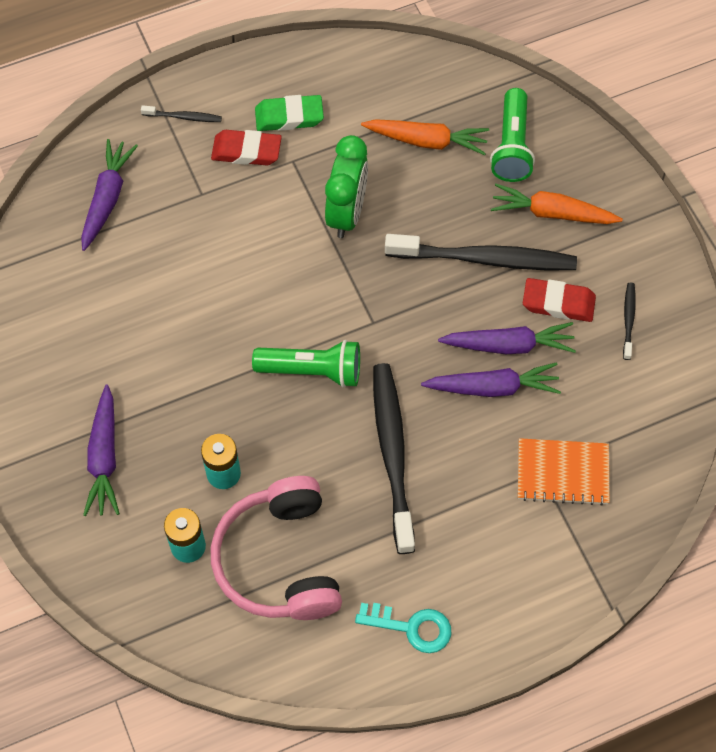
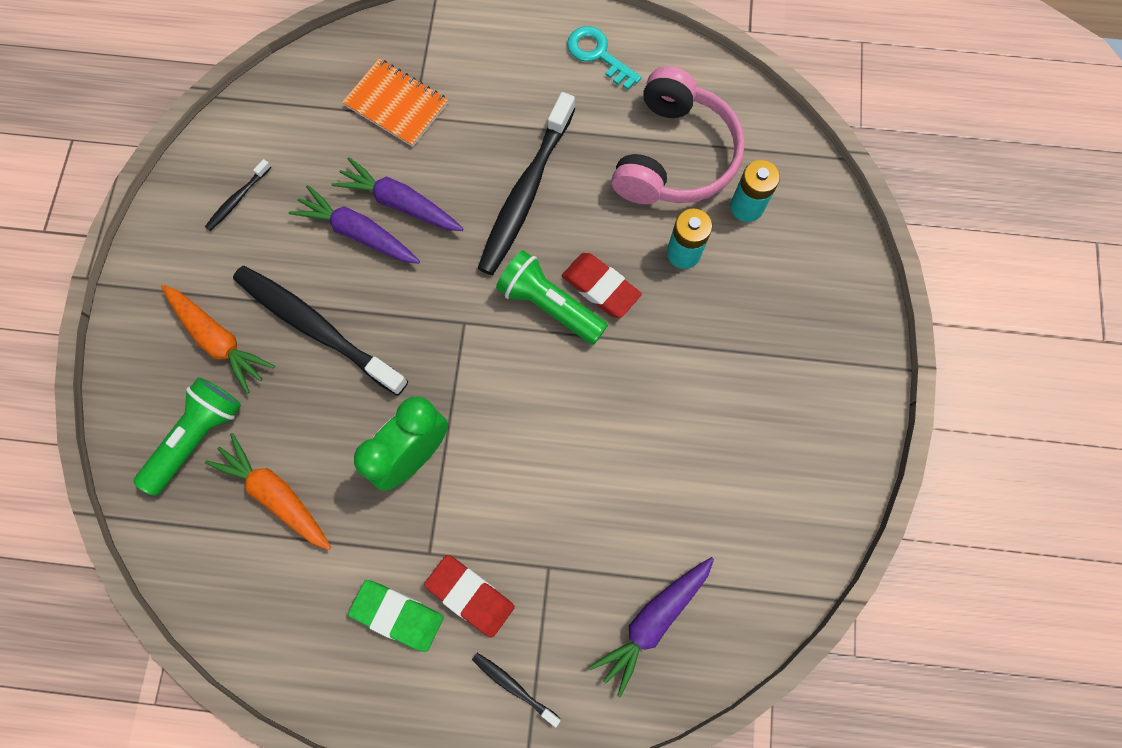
camera: 150 degrees left, 10 degrees up
(104, 457) = (785, 325): purple carrot -> none
(558, 303) = (285, 248): red eraser -> red eraser (600, 287)

